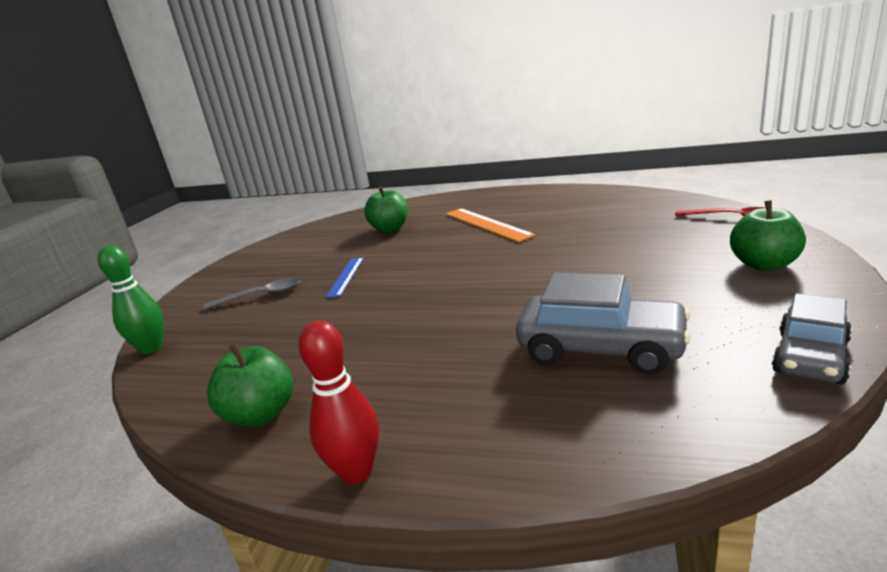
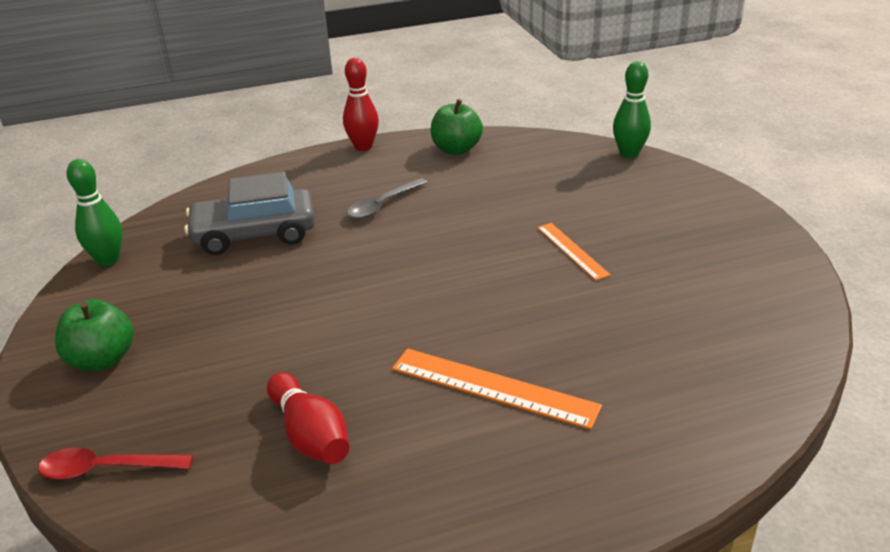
camera: 145 degrees right, 10 degrees up
(262, 295) = (629, 211): grey spoon -> grey spoon (382, 205)
(346, 276) = (572, 250): blue ruler -> orange ruler
(390, 229) = (650, 346): green apple -> none
(601, 218) = (310, 435): none -> red bowling pin
(810, 357) = (108, 260): grey car -> green bowling pin

